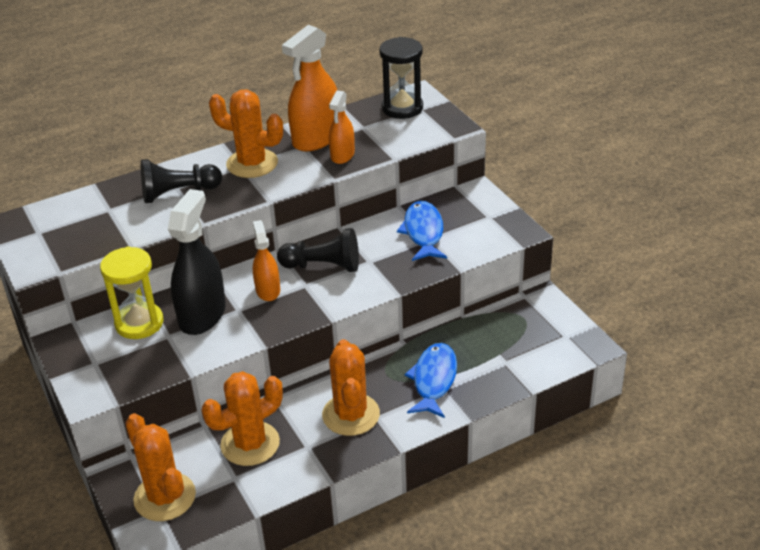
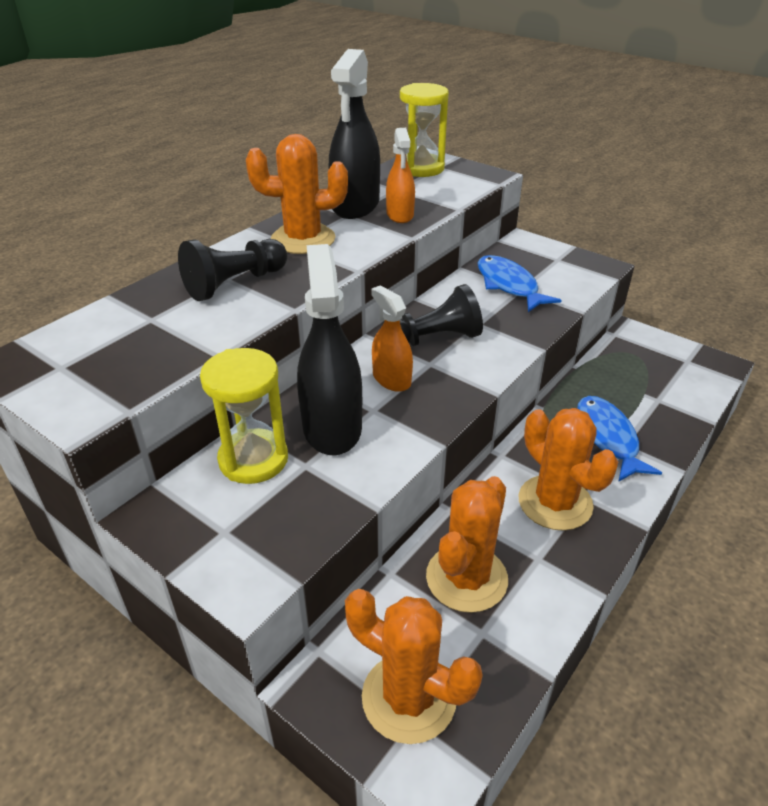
camera: 25 degrees left, 0 degrees up
(316, 138) = (355, 205): orange spray bottle -> black spray bottle
(402, 108) = (421, 168): black hourglass -> yellow hourglass

